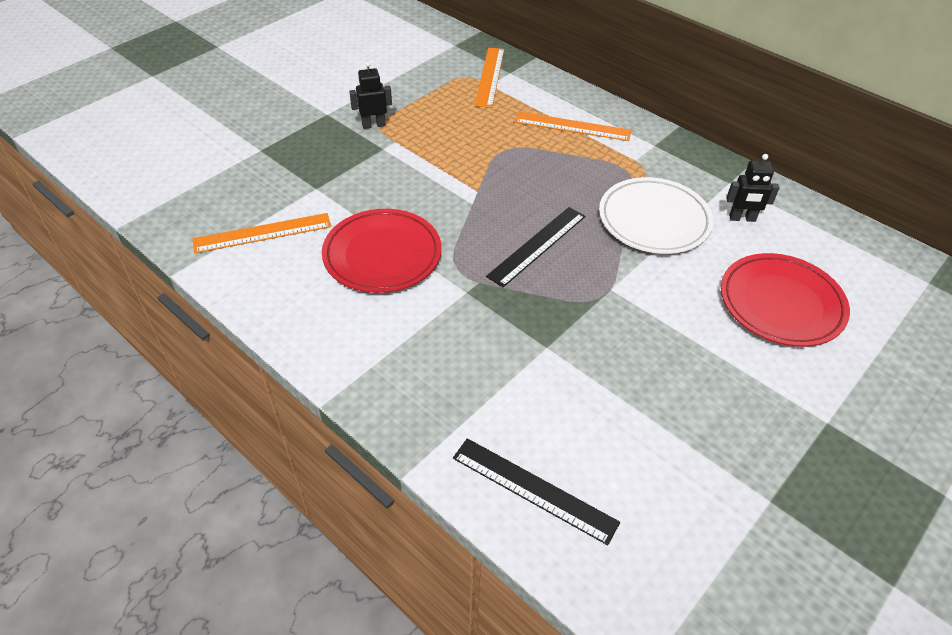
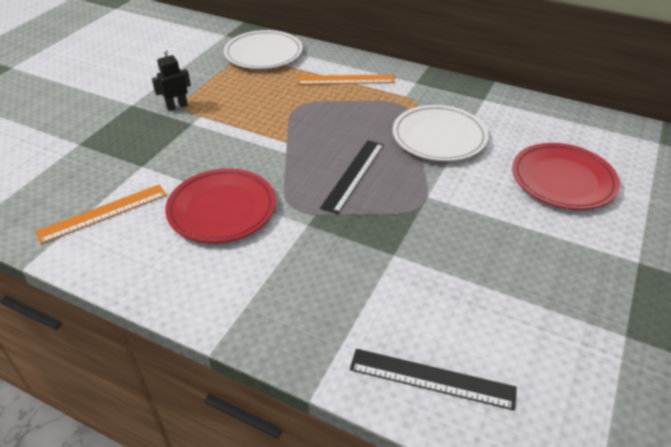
camera: 15 degrees left, 5 degrees down
(490, 76) = (263, 54): orange ruler -> white plate
(742, 218) = (505, 123): black robot -> none

